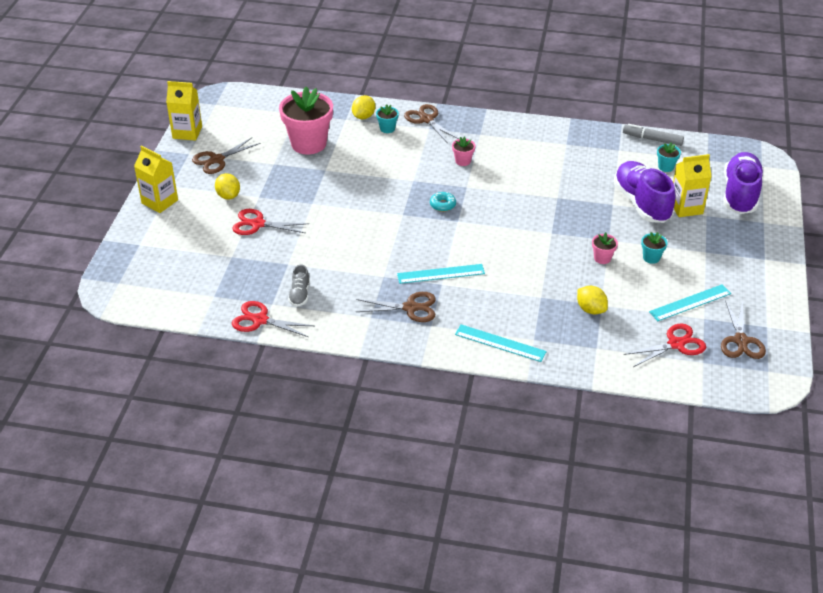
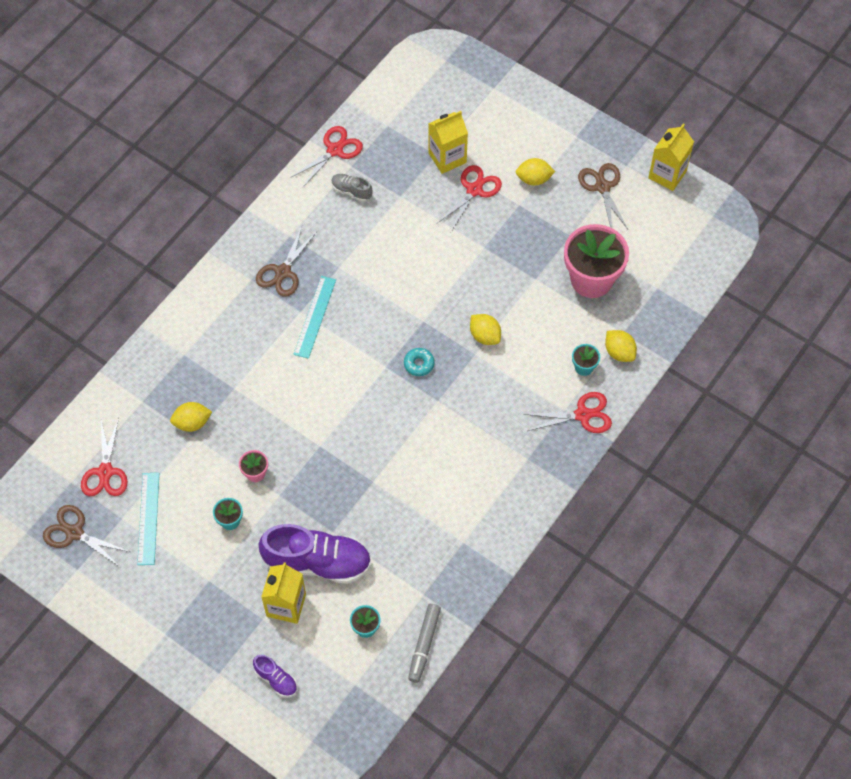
camera: 115 degrees right, 20 degrees up
(160, 202) = (553, 120): yellow carton -> yellow carton (447, 158)
(394, 180) = (485, 336): none -> yellow lemon
(426, 119) = (583, 415): brown scissors -> red scissors
(463, 161) = (484, 417): pink flower pot -> none
(500, 343) = (195, 324): turquoise ruler -> none
(652, 139) = (424, 645): grey marker -> grey marker turned 150 degrees clockwise
(740, 194) = (276, 679): purple shoe -> purple shoe, size x0.46

